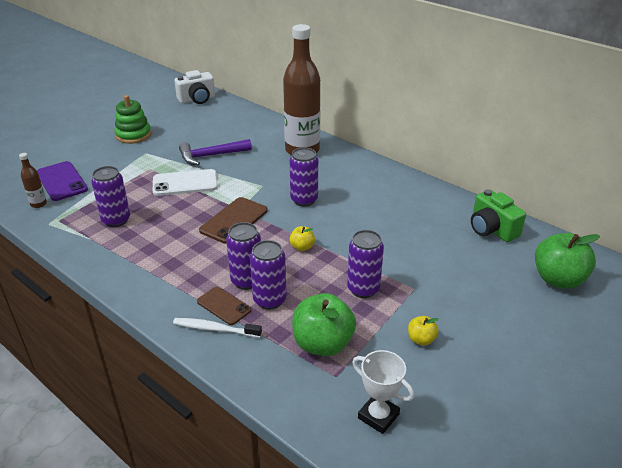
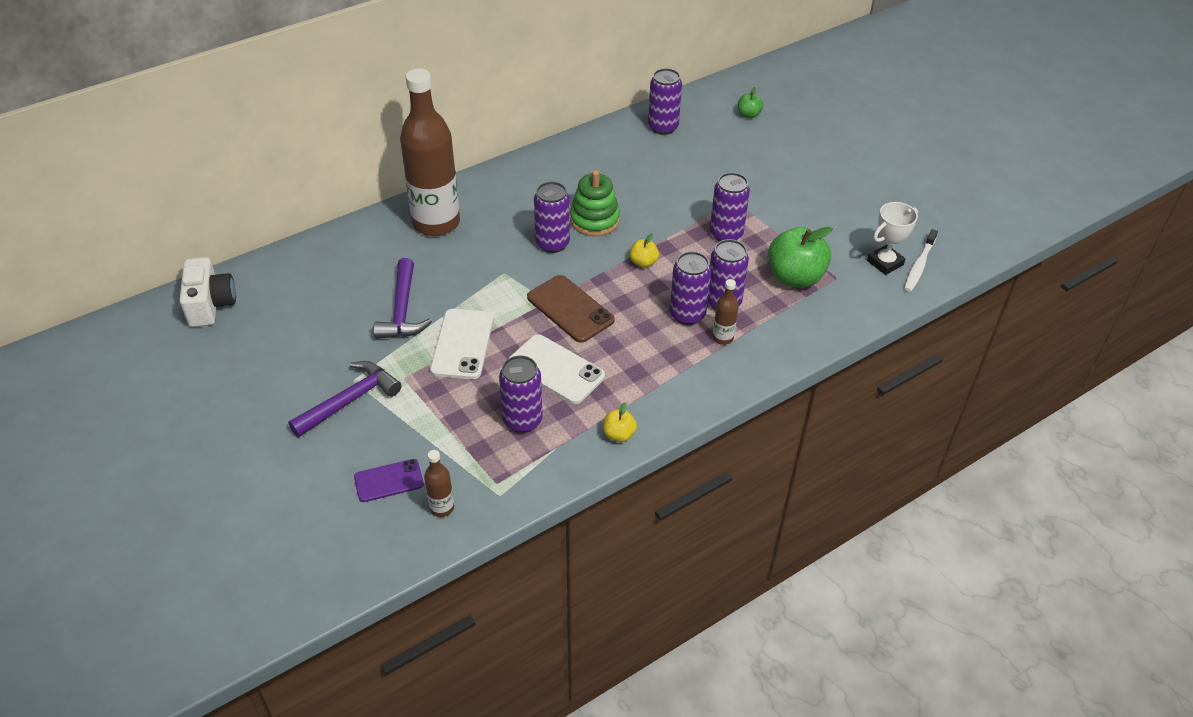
camera: 75 degrees left, 10 degrees up
(62, 181) = (389, 481): purple phone -> purple phone, size x0.65
(127, 155) = (350, 400): none -> purple hammer
(133, 135) = (288, 390): green stacking toy -> green stacking toy (594, 220)
(168, 225) = (556, 369): none -> white phone
(215, 329) = (756, 349): white toothbrush -> white toothbrush (919, 266)
(224, 306) = (723, 338): brown phone -> brown bottle
(421, 339) = (804, 216): yellow apple -> yellow apple (619, 434)
(491, 229) = (663, 127): green camera -> purple can
(558, 279) = (748, 115): green apple -> green apple, size x0.48

